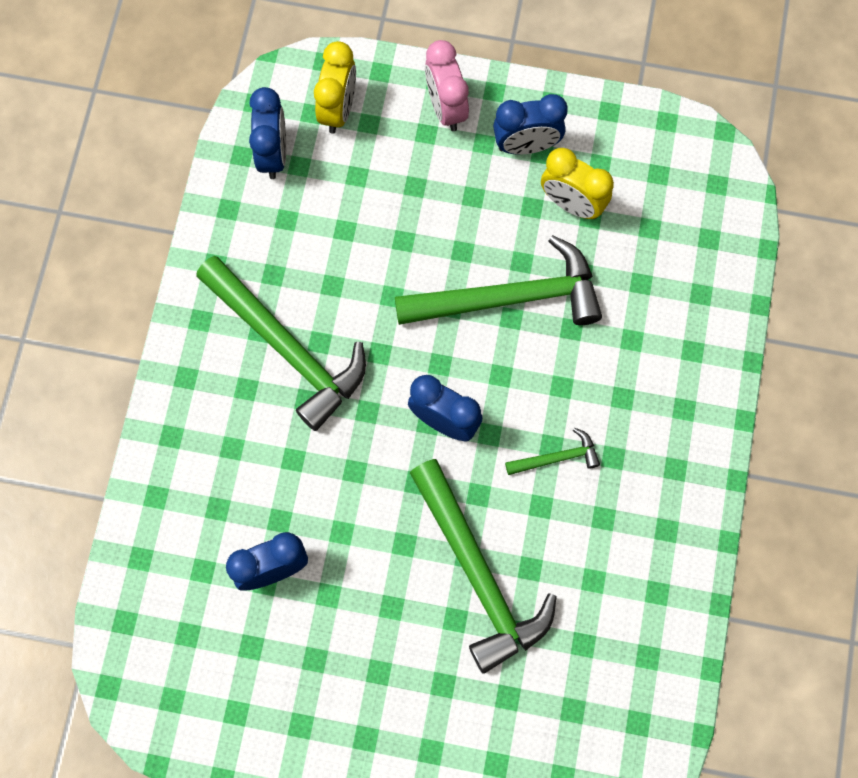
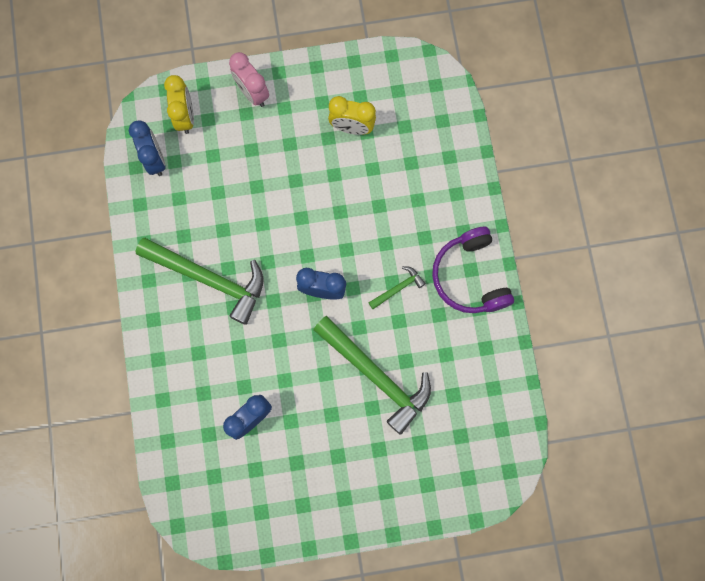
camera: 20 degrees left, 5 degrees up
(510, 298) = (335, 200): green hammer -> none
(526, 145) = (311, 100): blue clock -> none
(670, 479) = (469, 277): none -> purple headphones

